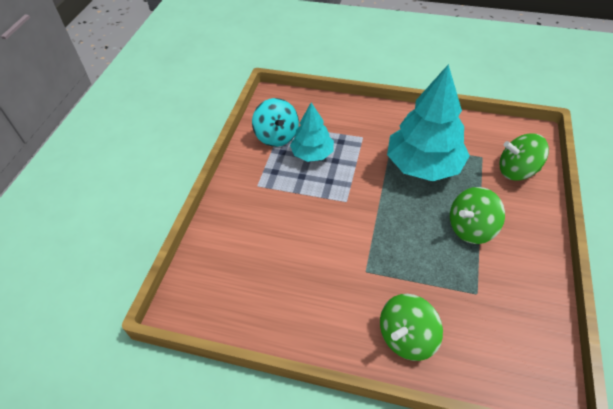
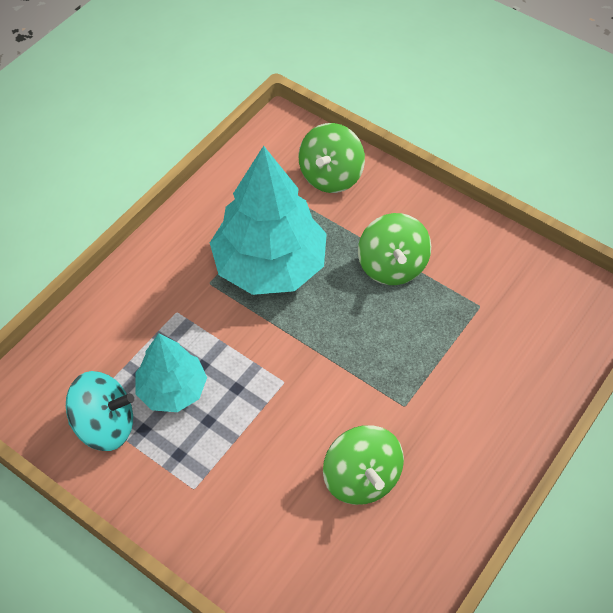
camera: 70 degrees left, 5 degrees up
(406, 337) = (508, 401): green spinning top -> green spinning top (361, 478)

